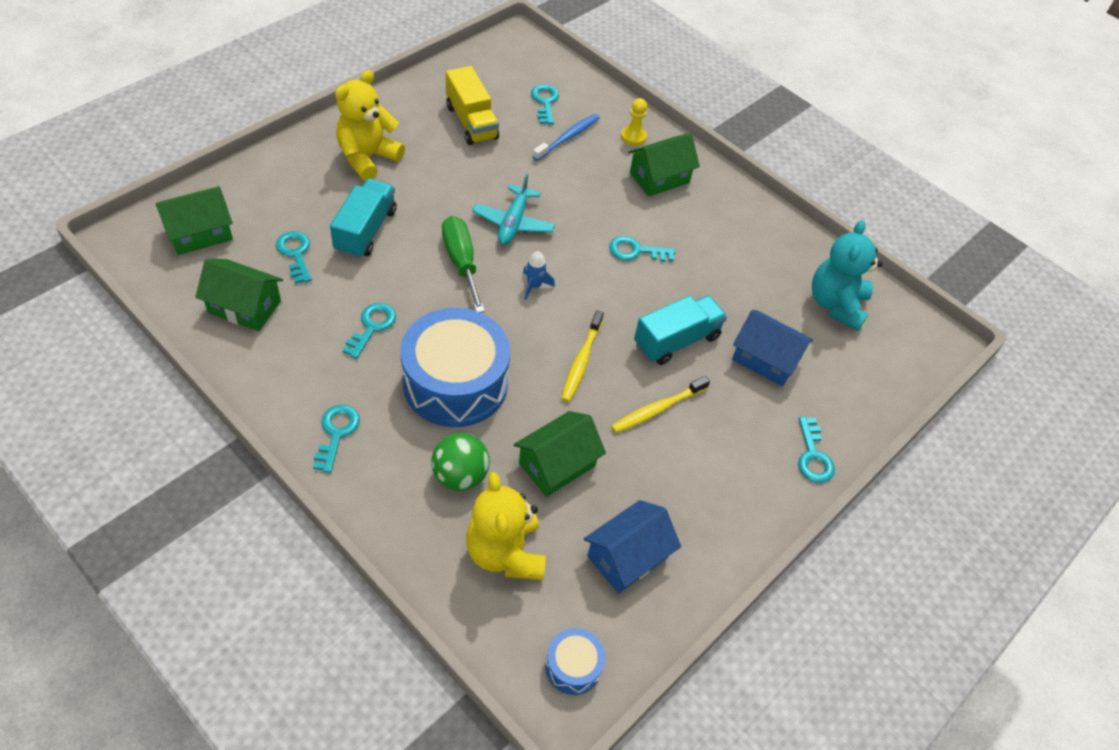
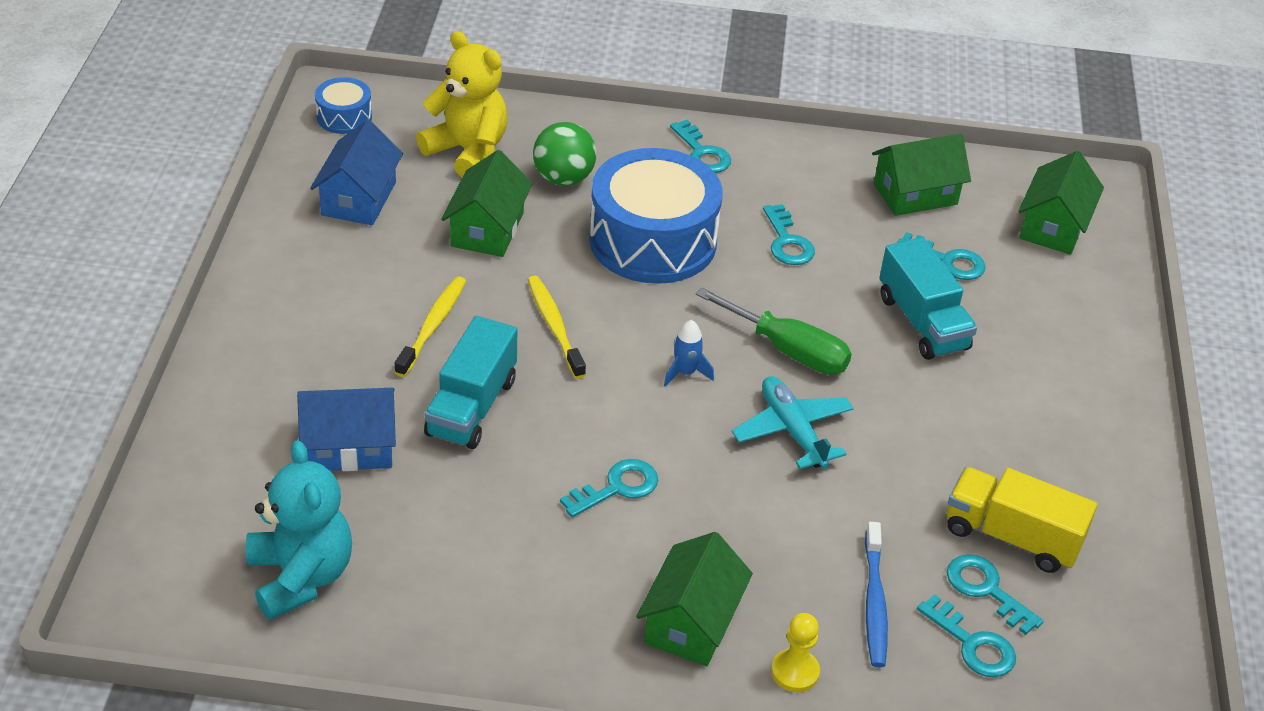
camera: 145 degrees right, 10 degrees down
(367, 158) = (1043, 403): yellow teddy bear -> none
(813, 456) = (226, 373): turquoise key -> turquoise key (986, 589)

